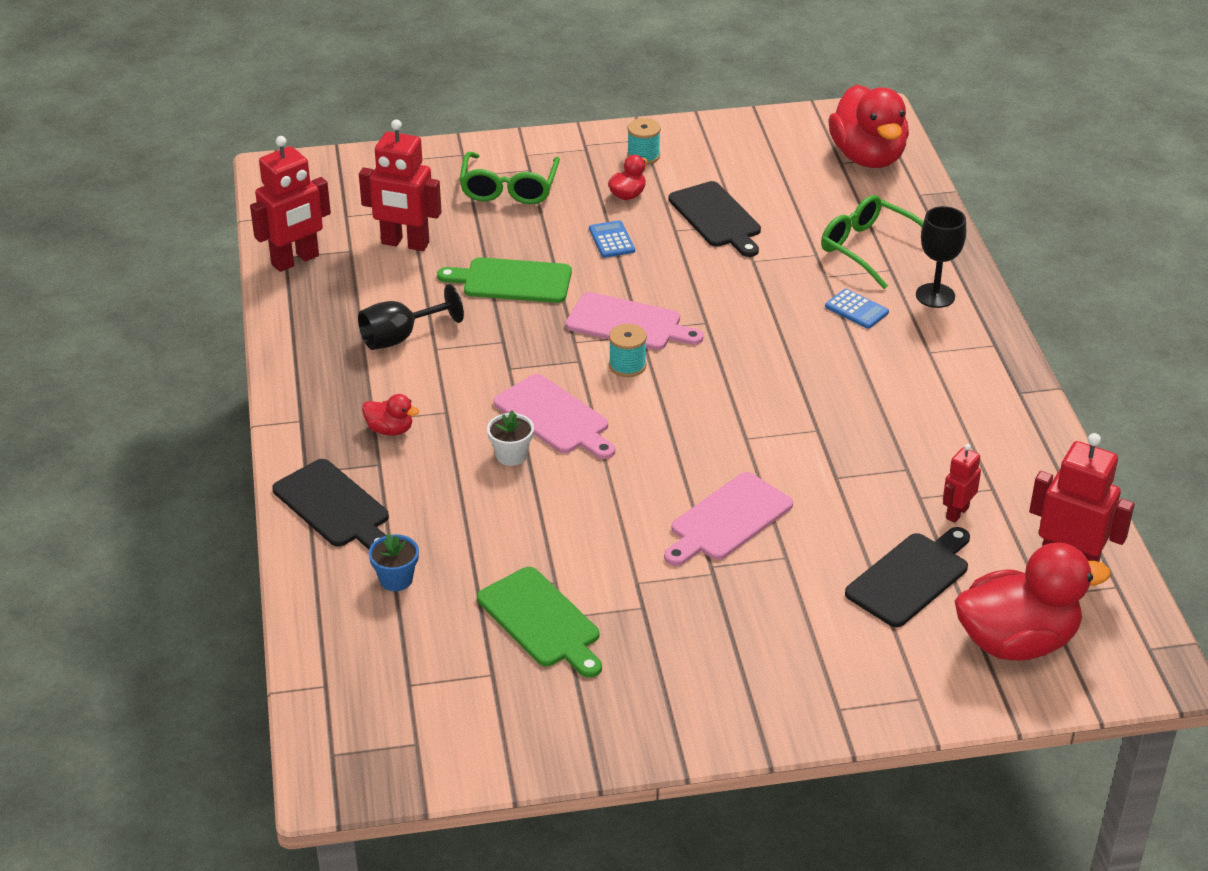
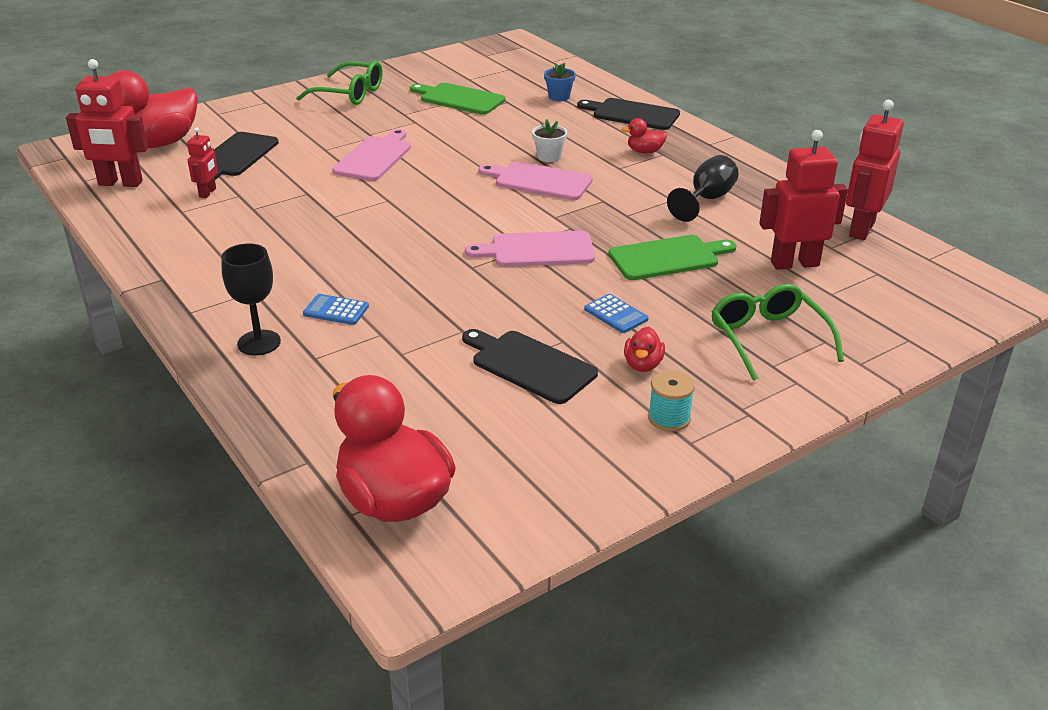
camera: 155 degrees right, 5 degrees down
(627, 365) = (513, 222): turquoise spool -> none
(869, 249) = (345, 374): green glasses -> green glasses (349, 94)

